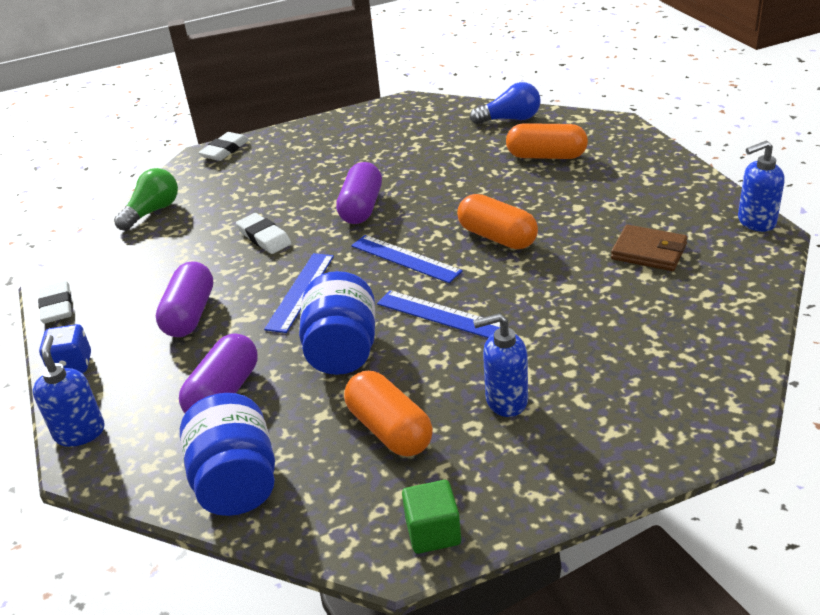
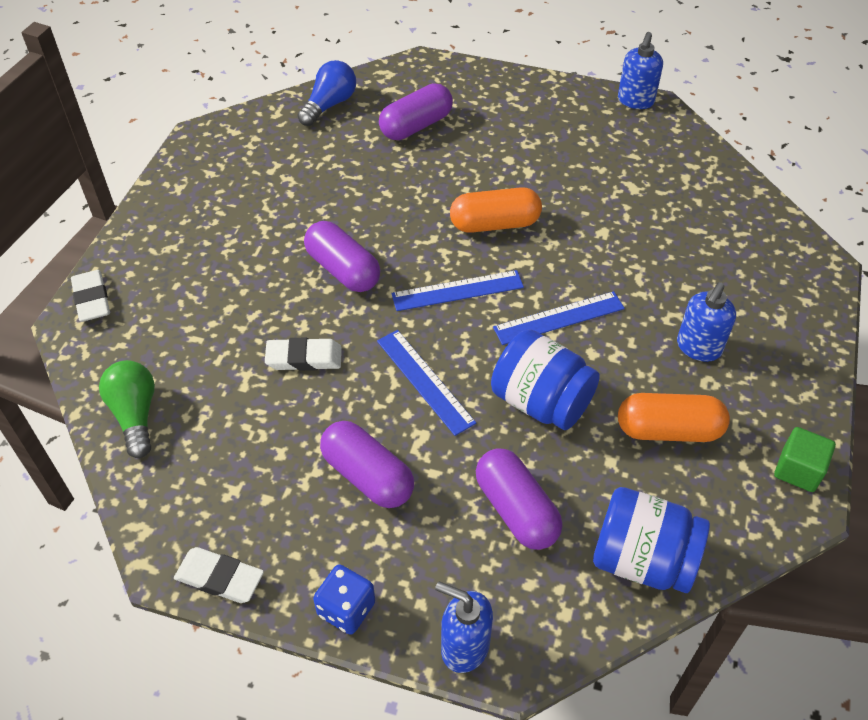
camera: 55 degrees left, 15 degrees up
(546, 156) = (416, 126): orange capsule -> purple capsule
(649, 252) = (609, 168): brown wallet -> none

